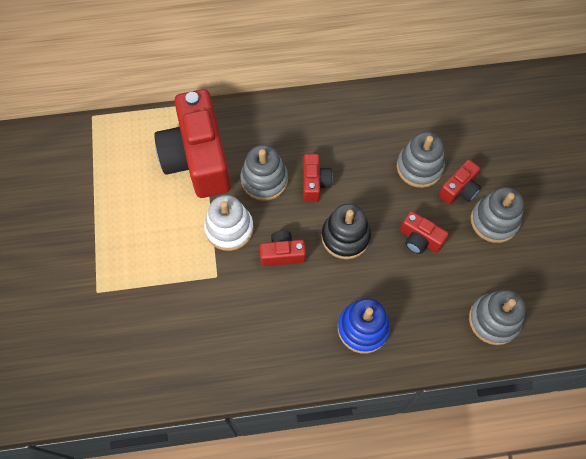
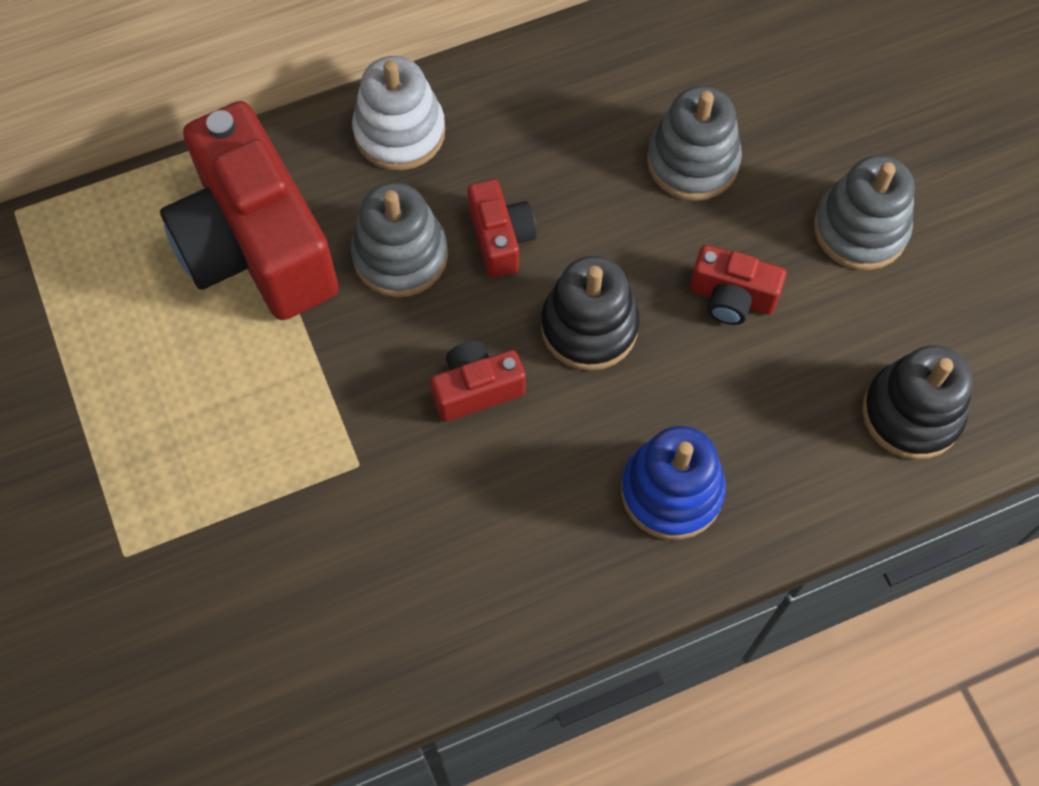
camera: 15 degrees left, 0 degrees up
(229, 228) = (357, 366): white stacking toy -> white stacking toy (399, 132)
(459, 189) = (779, 186): red camera -> none
(494, 320) = (911, 413): grey stacking toy -> black stacking toy

